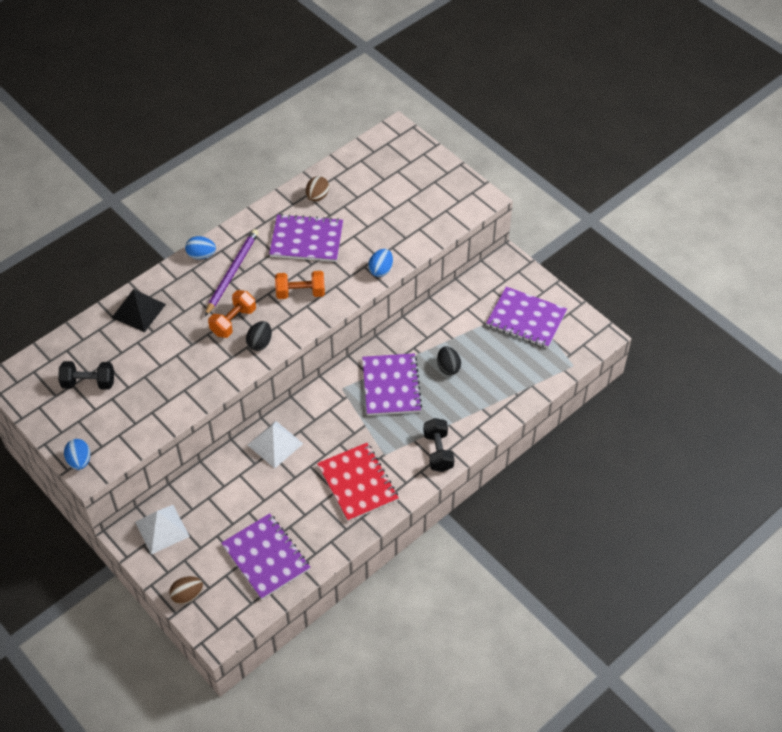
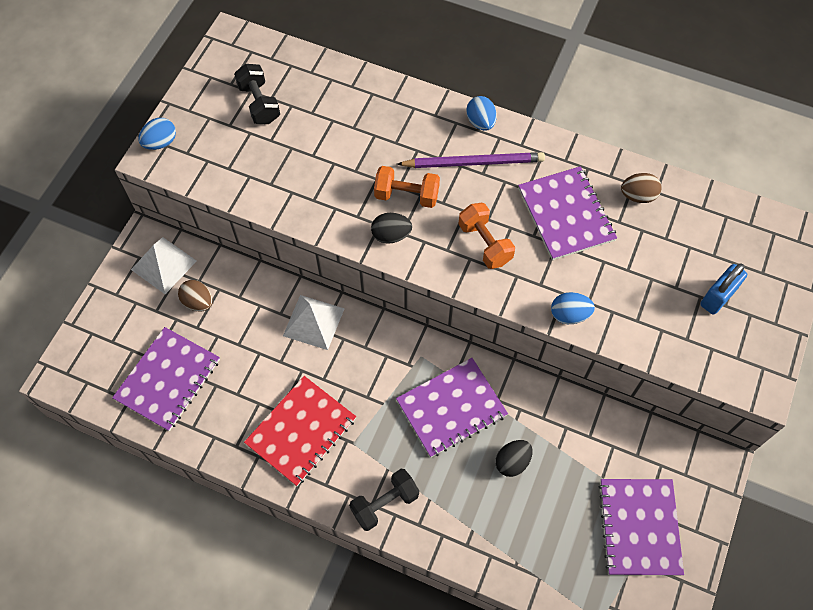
camera: 65 degrees right, 10 degrees up
(138, 311) = (373, 101): black pyramid -> none
(187, 595) = (95, 326): brown egg -> brown egg (198, 302)
(413, 191) = (717, 297): none -> blue padlock

